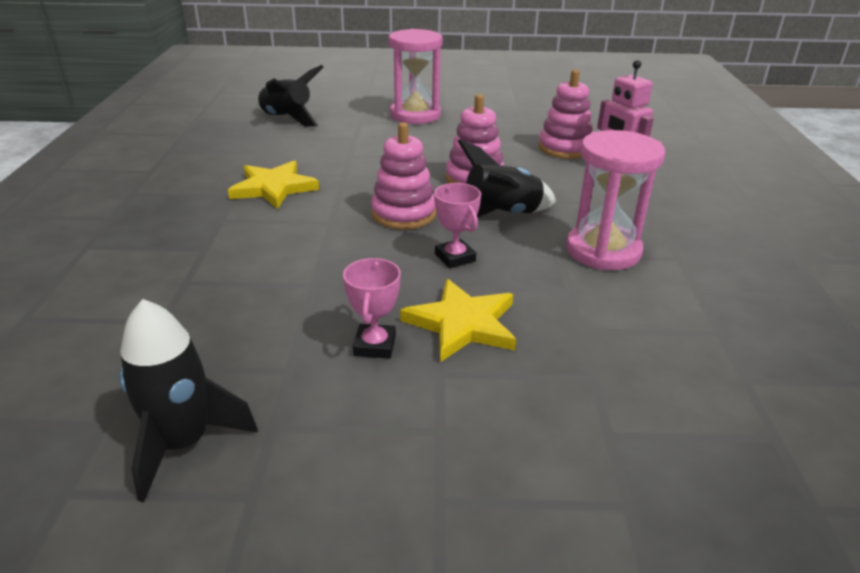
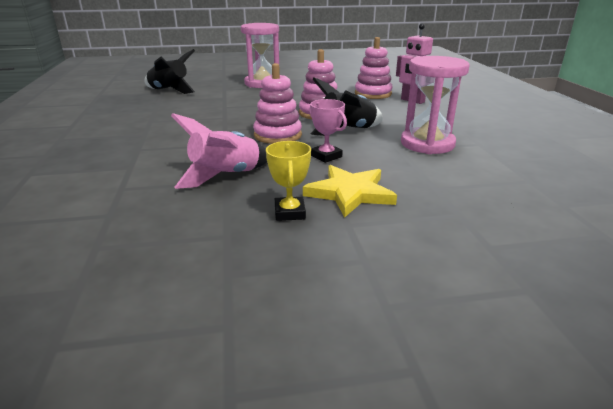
camera: 10 degrees left, 5 degrees down
(184, 443) = (154, 295): black rocket -> none
(274, 188) = (173, 128): yellow star -> none
(315, 277) = (226, 176): none -> pink rocket
(375, 345) = (289, 212): pink trophy -> yellow trophy

